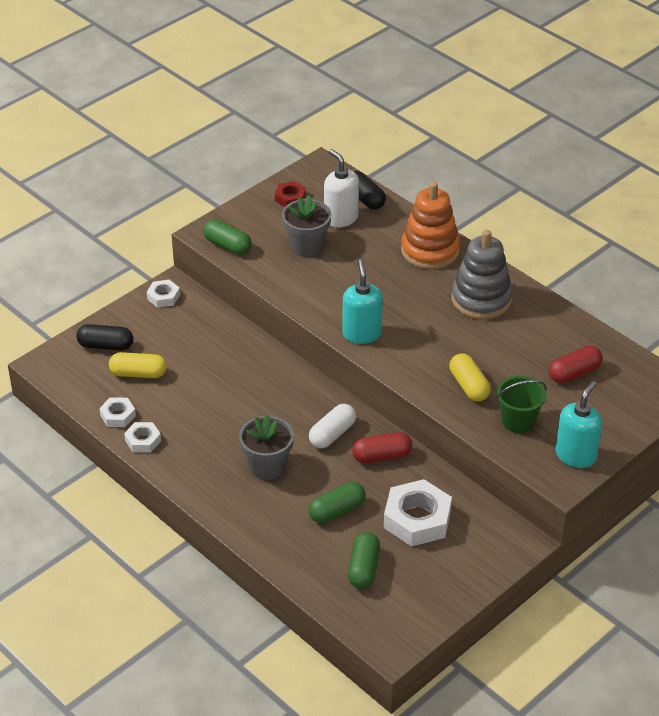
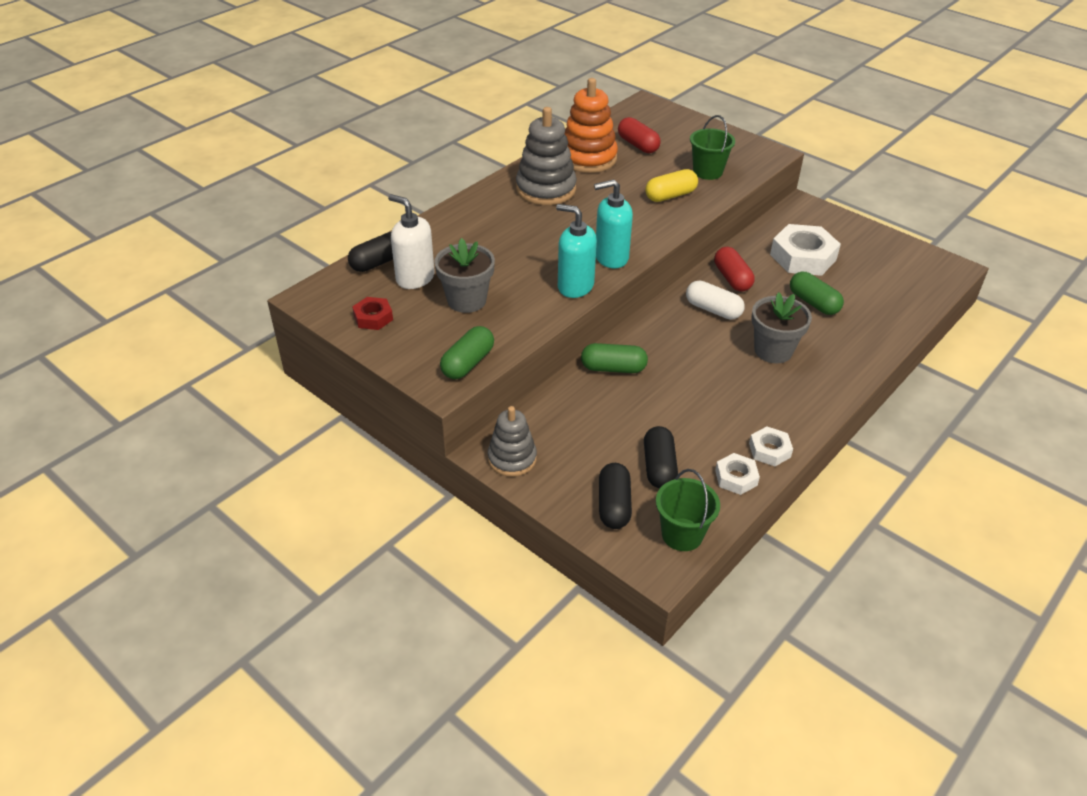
camera: 95 degrees left, 0 degrees up
(70, 378) = (682, 534): none -> green bucket
(138, 374) = (659, 467): yellow capsule -> black capsule
(163, 297) = (512, 458): white nut -> grey stacking toy
(340, 218) = (415, 278): white soap dispenser -> white soap dispenser turned 75 degrees clockwise
(364, 568) = (875, 285): green capsule -> green capsule (613, 368)
(430, 251) = (471, 218): orange stacking toy -> orange stacking toy (588, 158)
(575, 455) = (738, 146): turquoise soap dispenser -> turquoise soap dispenser (575, 286)

